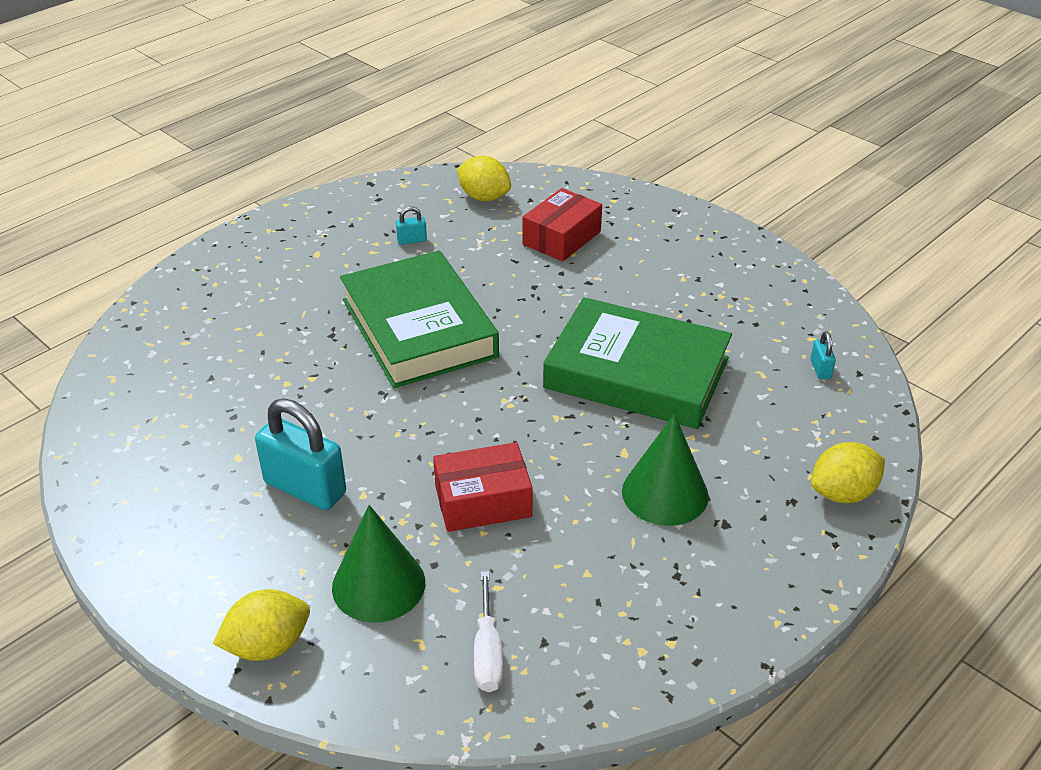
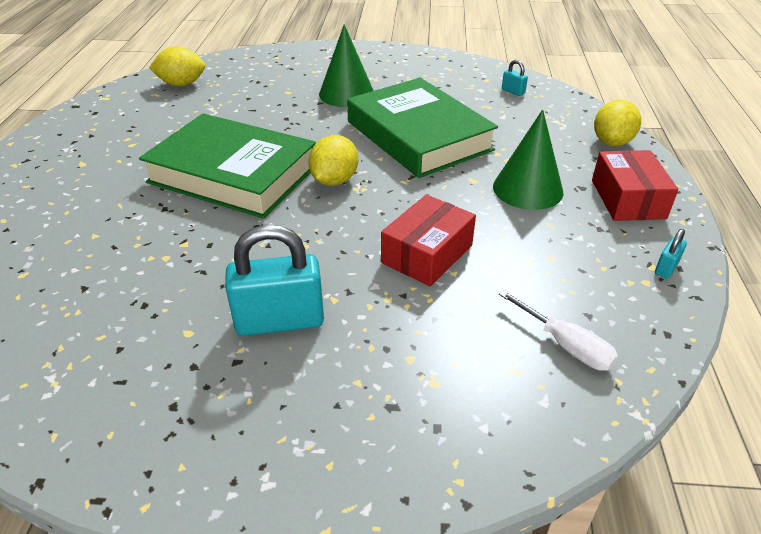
camera: 40 degrees left, 0 degrees up
(268, 645) = (406, 459): yellow lemon -> yellow lemon (334, 180)
(378, 584) = (430, 352): green cone -> green cone (346, 94)
(412, 240) = (156, 126): turquoise padlock -> turquoise padlock (666, 268)
(561, 238) = (269, 86): red box -> red box (628, 199)
(636, 373) = (418, 136): green book -> green book turned 75 degrees clockwise

